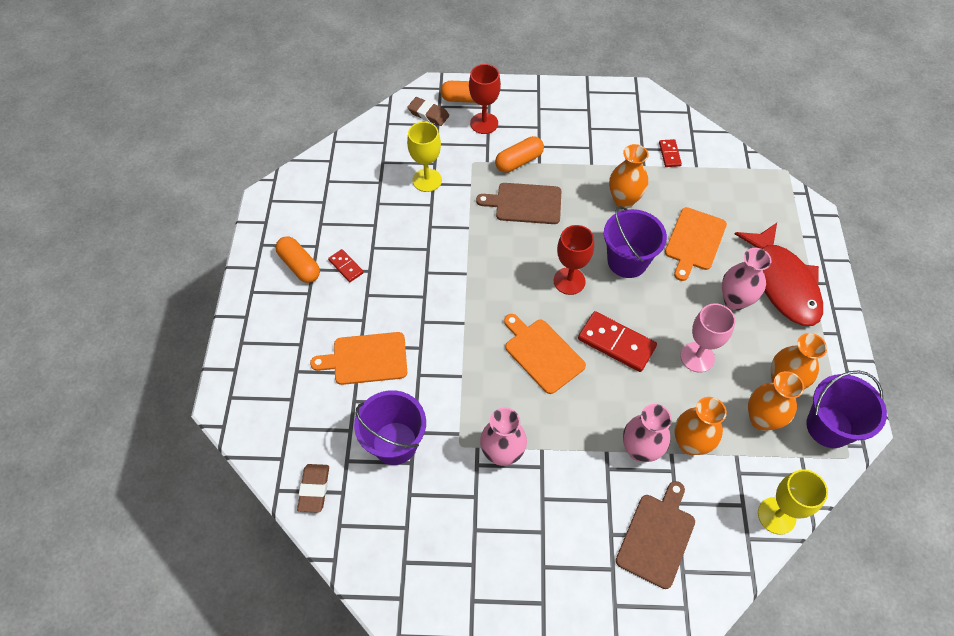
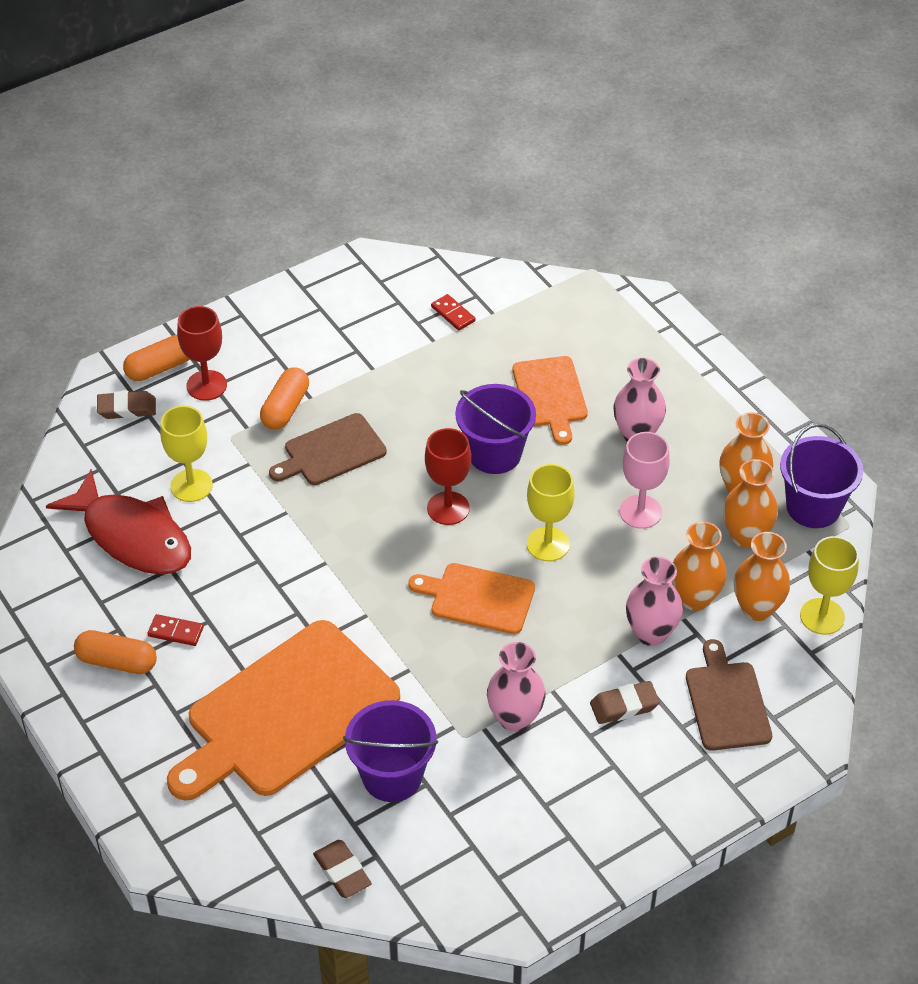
camera: 35 degrees left, 10 degrees down
(366, 358) = (286, 713): orange cutting board -> orange cutting board, size x1.88
(582, 492) = (624, 706): none -> brown eraser
(616, 343) = (548, 544): red domino -> yellow goblet
(624, 200) = (440, 390): orange vase -> orange vase (757, 608)
(783, 283) = (672, 391): red fish -> red fish (132, 536)

